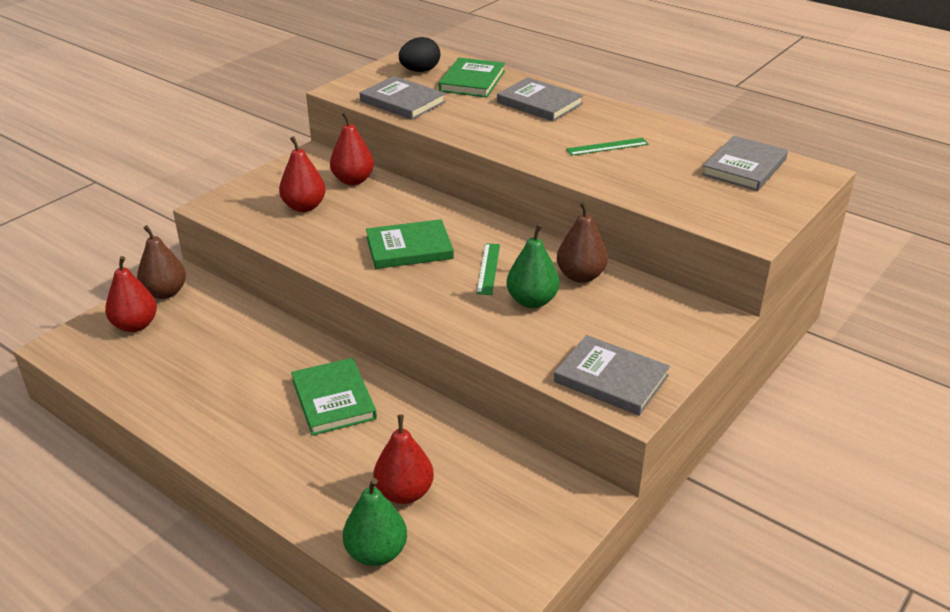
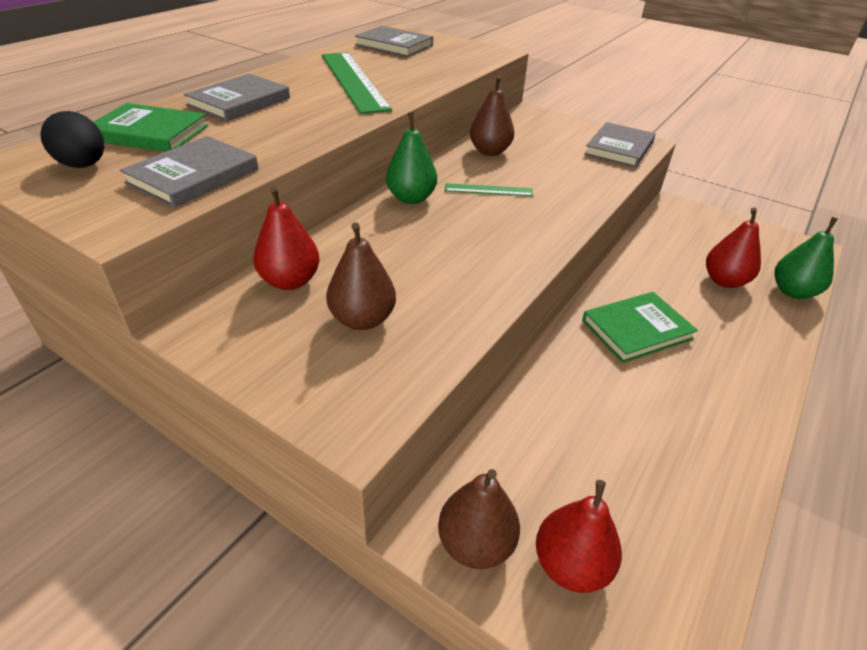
camera: 95 degrees left, 5 degrees up
(304, 207) = (362, 319): red pear -> brown pear
(409, 248) = (459, 233): green book -> none
(532, 301) = (534, 172): green pear -> green pear (411, 198)
(607, 147) = (353, 81): green ruler -> green ruler, size x2.11

